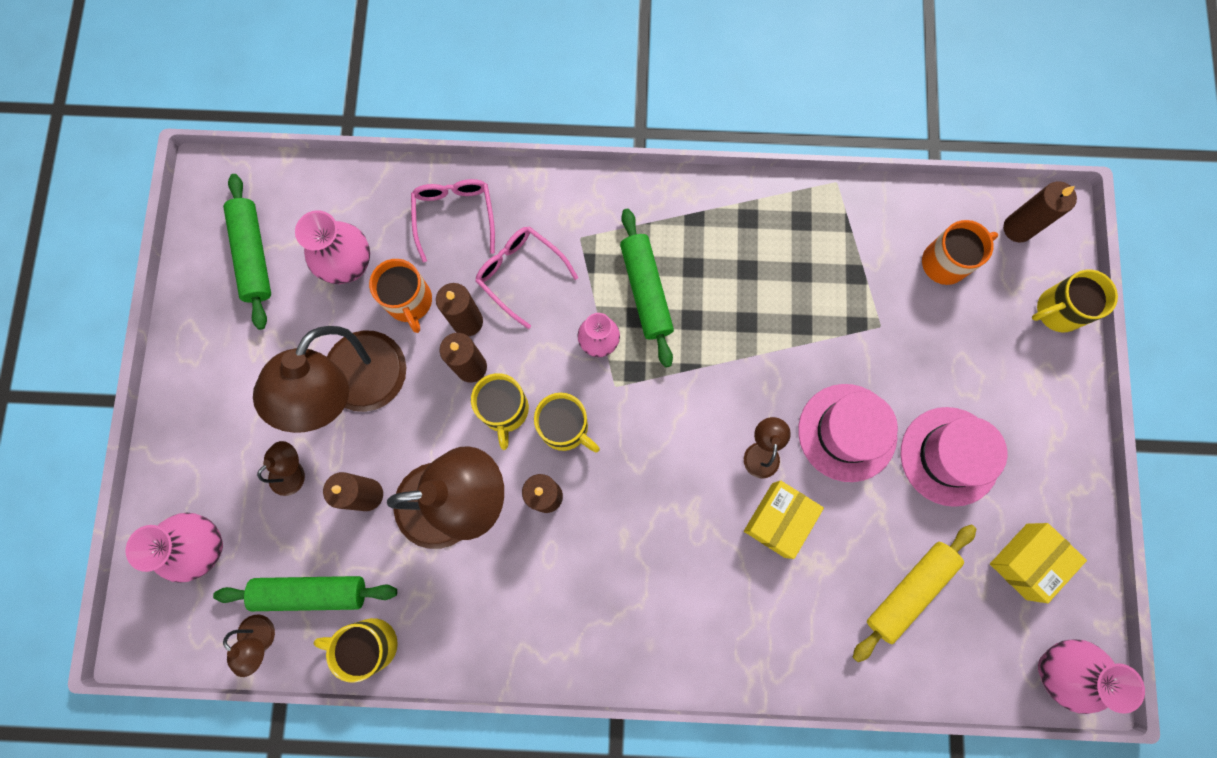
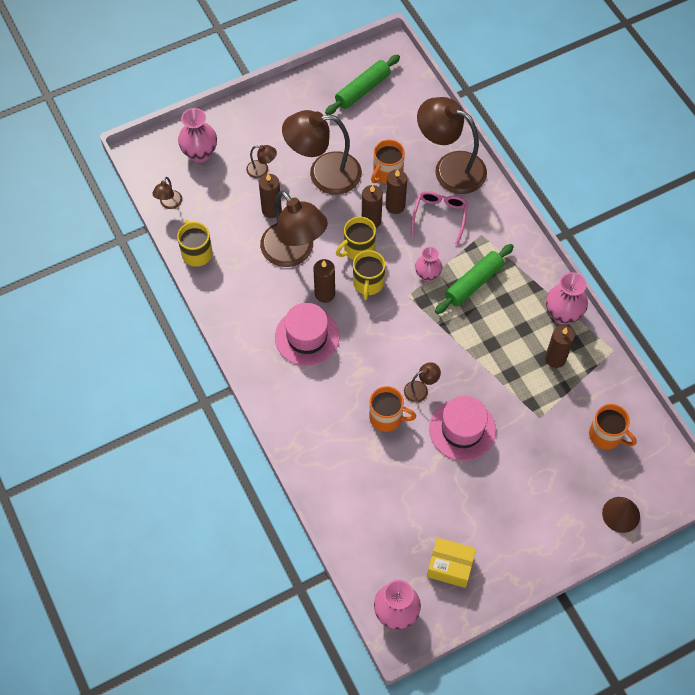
camera: 60 degrees right, 15 degrees down
(311, 592) = (206, 212): green rolling pin -> none
(349, 265) = (387, 135): pink vase -> pink vase (562, 314)
(454, 216) = (450, 168): pink glasses -> brown lamp
(778, 520) = (387, 417): yellow box -> orange mug
(909, 591) = (390, 508): yellow rolling pin -> none
(949, 456) = (485, 493): pink hat -> pink hat (307, 337)
(1017, 228) = (658, 467): brown candle -> brown candle (555, 358)
(1057, 311) = (621, 514): yellow mug -> brown cone

